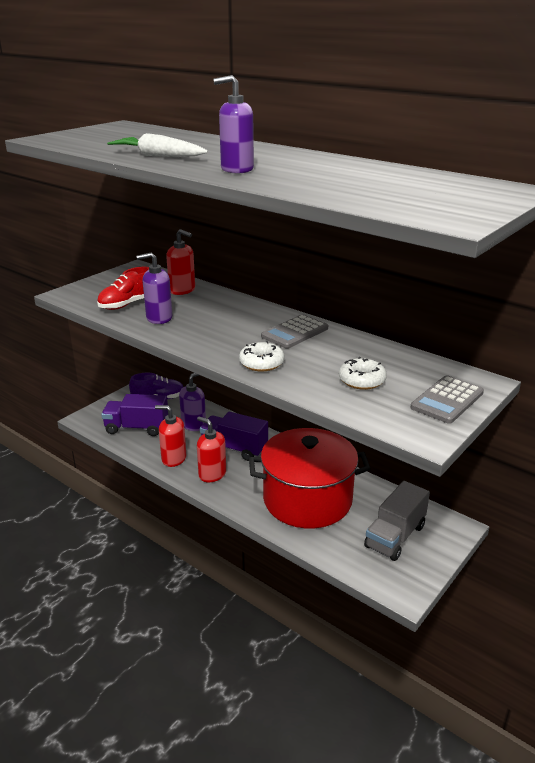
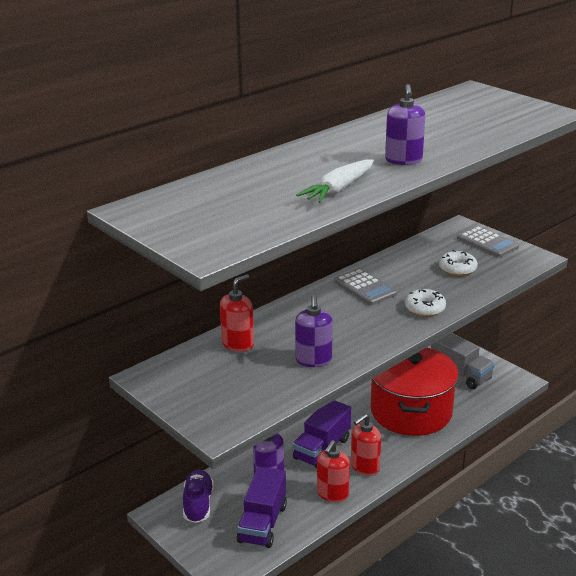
camera: 80 degrees left, 0 degrees up
(127, 304) = (268, 381): red shoe -> none

